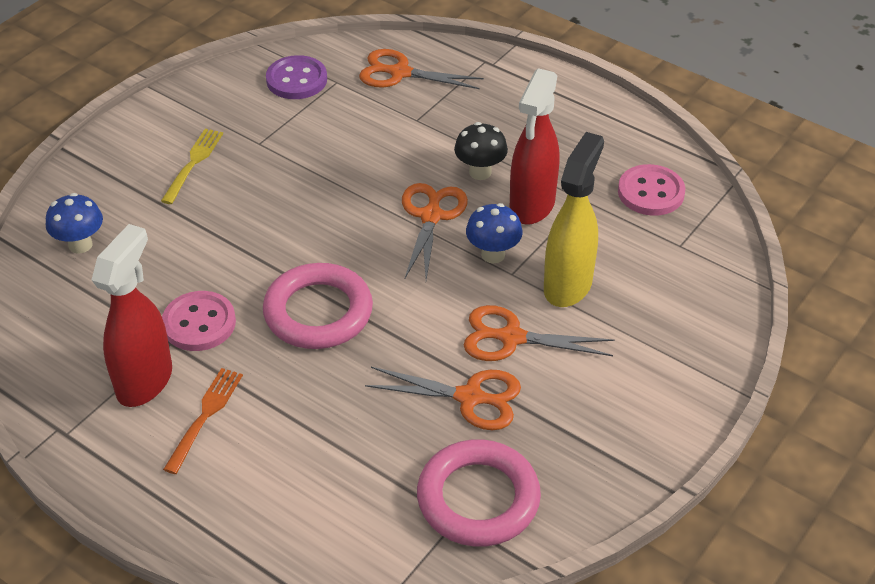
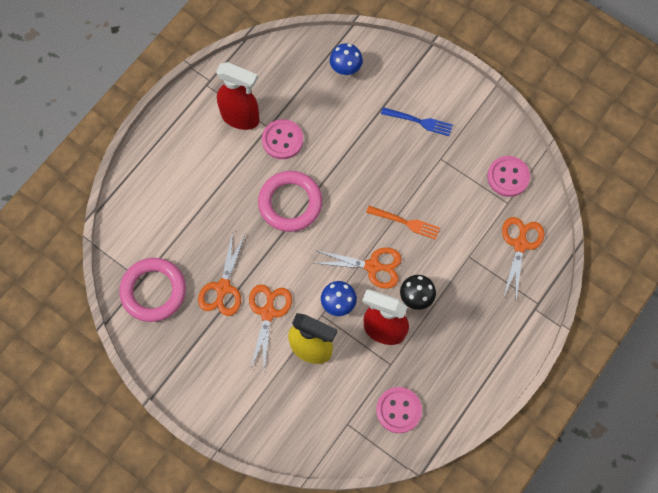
camera: 90 degrees right, 25 degrees up
(193, 163) = (419, 122): yellow fork -> blue fork
(205, 416) = (215, 150): orange fork -> orange fork (406, 222)
(296, 80) = (508, 177): purple button -> pink button

